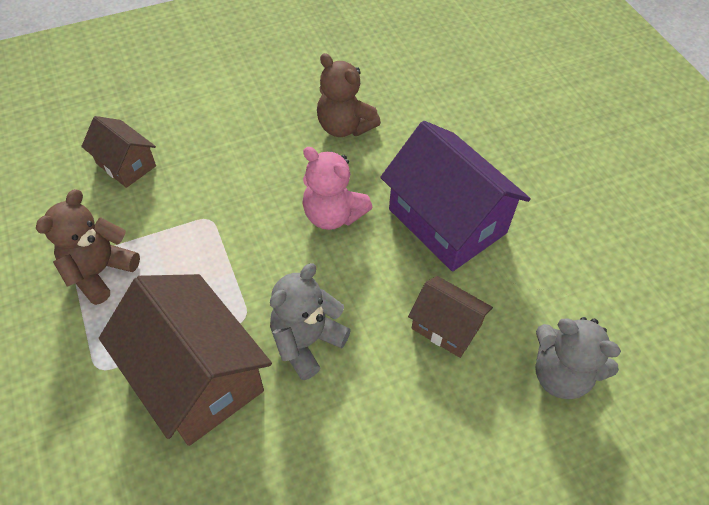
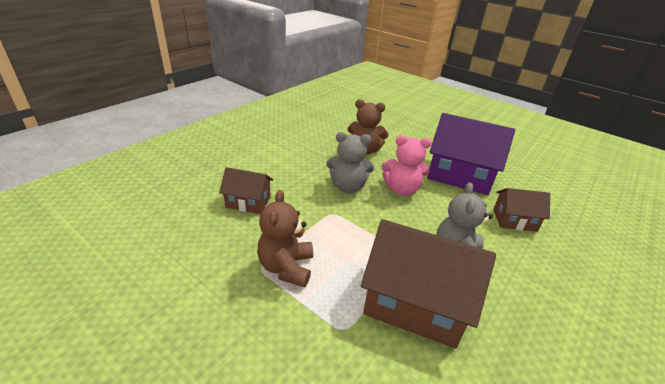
camera: 30 degrees left, 20 degrees down
(560, 374) = (585, 221): grey teddy bear -> grey teddy bear (348, 187)

